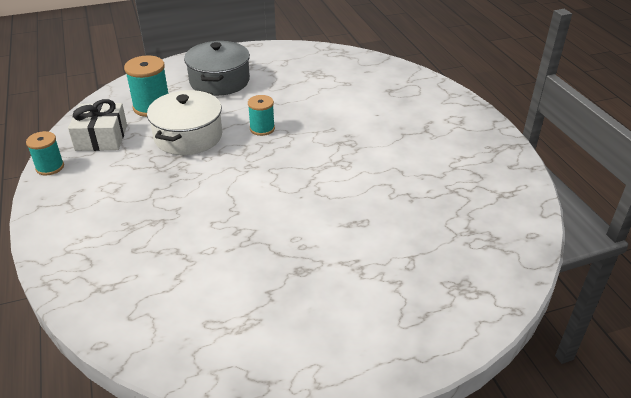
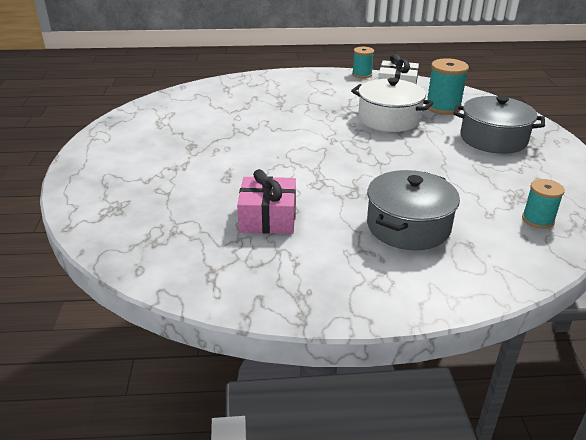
camera: 105 degrees right, 5 degrees down
(262, 128) = (393, 151): turquoise spool -> turquoise spool (538, 220)
(383, 114) = (408, 226): none -> grey pot
(414, 181) = (268, 218): none -> pink gift

